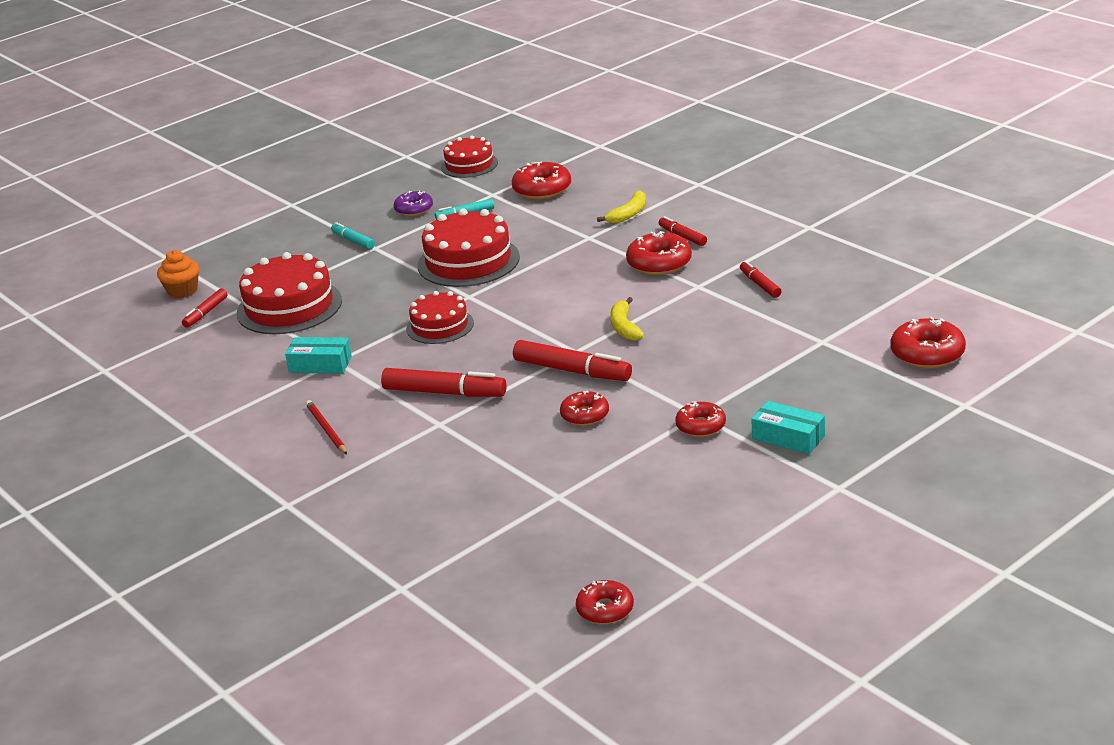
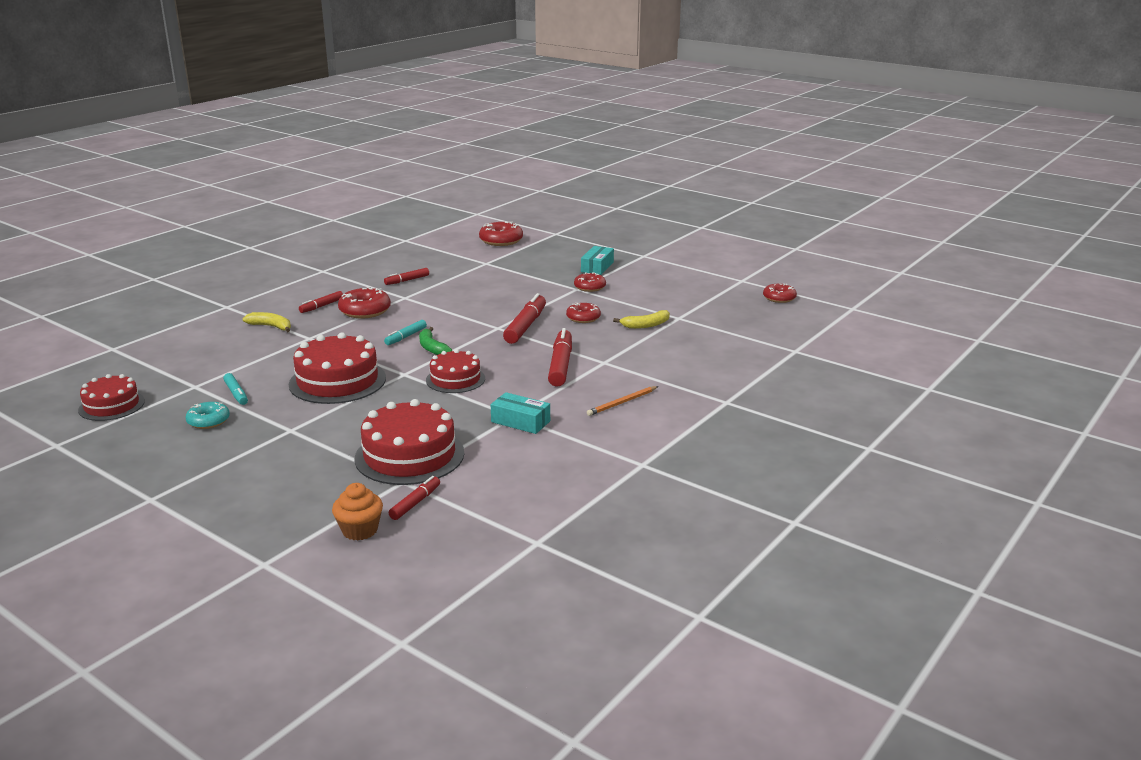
camera: 105 degrees left, 5 degrees down
(205, 313) = (415, 503): red marker -> red marker turned 75 degrees counterclockwise
(320, 364) = (520, 421): turquoise box -> turquoise box turned 60 degrees counterclockwise
(326, 429) = (622, 403): red pencil -> orange pencil
(353, 241) = (270, 444): turquoise marker -> turquoise marker (405, 337)
(414, 209) = (208, 421): purple donut -> turquoise donut
(530, 310) = (432, 348): none -> green banana
(542, 189) = (198, 364): red donut -> none
(624, 327) = (463, 315): yellow banana -> yellow banana (646, 325)

